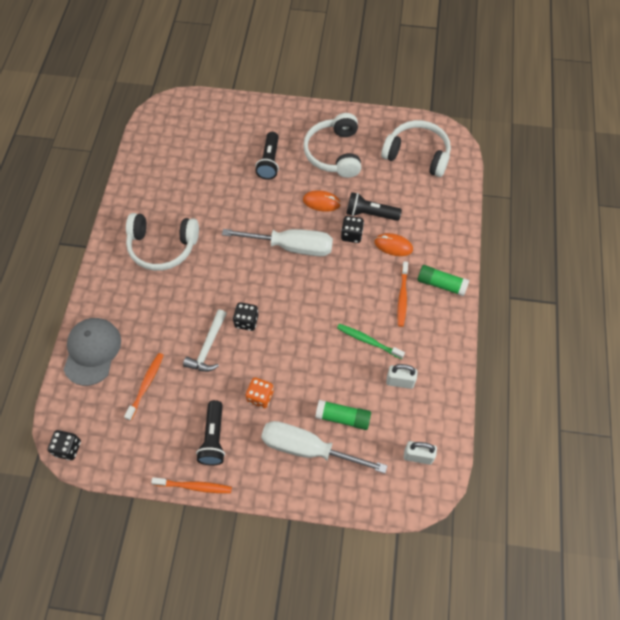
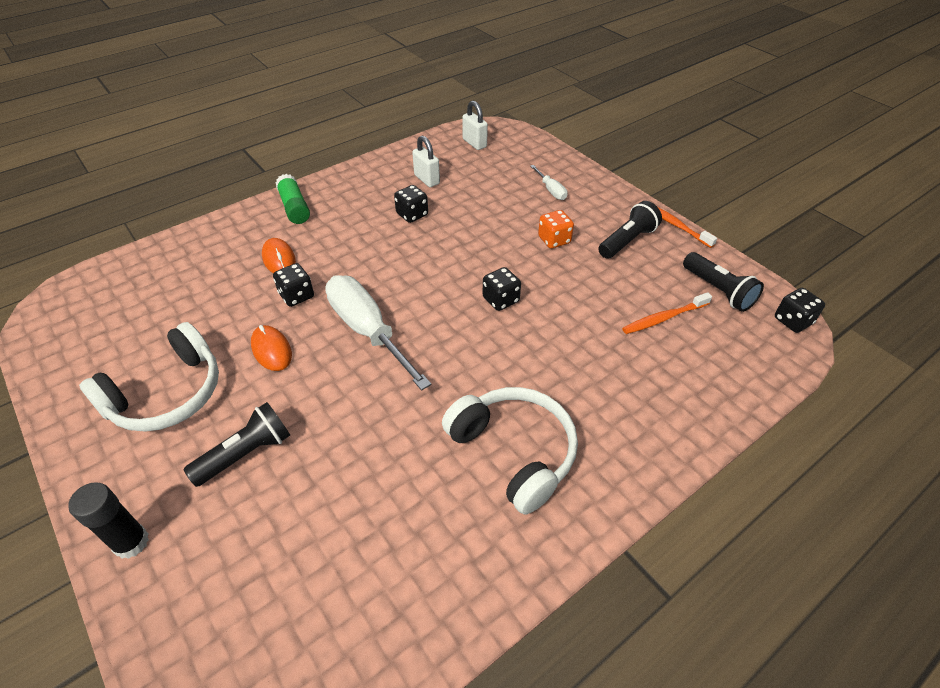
camera: 135 degrees left, 15 degrees down
(92, 351) = (709, 392): grey cap -> none
(208, 347) = (565, 306): white hammer -> none
(267, 112) = (131, 542): none -> black glue stick
(308, 448) = (551, 190): white screwdriver -> white screwdriver, size x0.46
(343, 417) = (500, 189): green glue stick -> none
(368, 341) = (412, 214): green toothbrush -> black dice
(370, 214) = (249, 300): black flashlight -> black flashlight (718, 291)
(402, 297) = (338, 221): orange toothbrush -> none
(417, 154) = (106, 317): white headphones -> none

